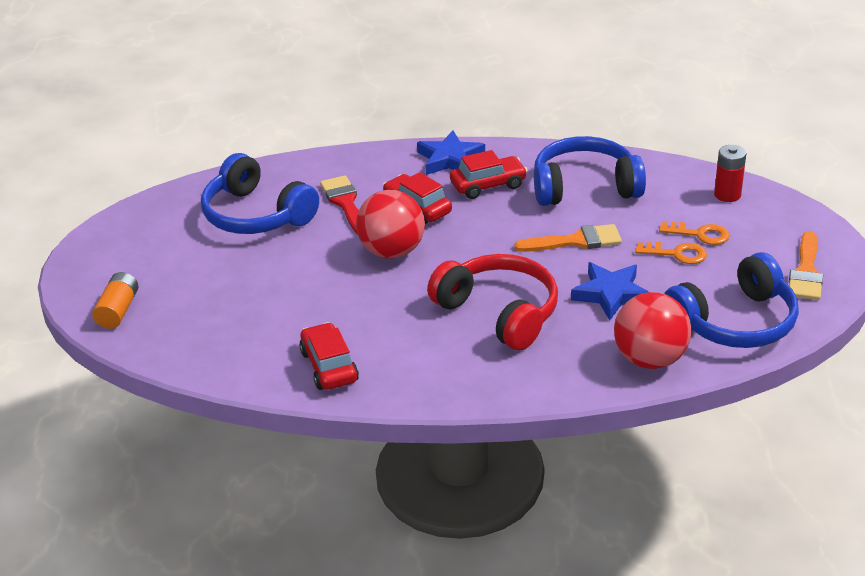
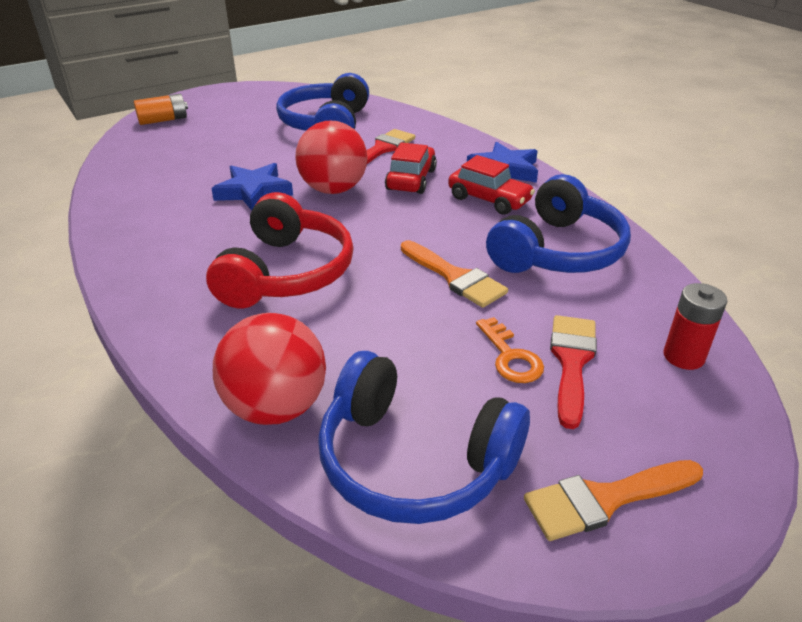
camera: 55 degrees right, 0 degrees up
(329, 366) = (141, 216): red car -> none
(584, 187) = (557, 251): blue headphones -> blue headphones turned 75 degrees clockwise
(611, 294) = (381, 333): blue star -> blue star (254, 192)
(700, 234) = (572, 362): orange key -> red brush

